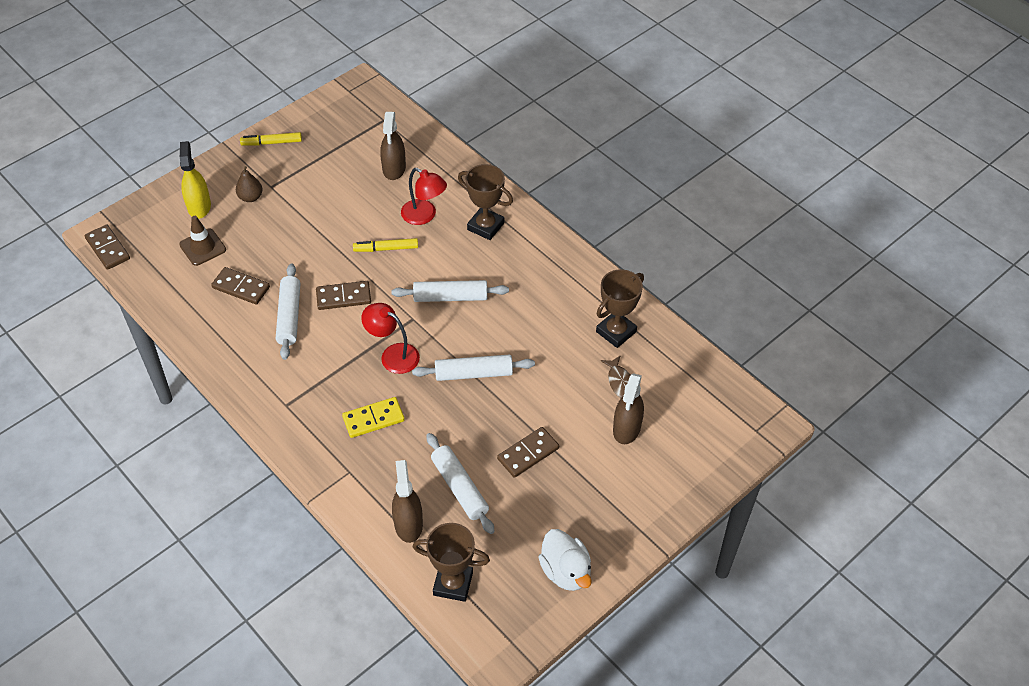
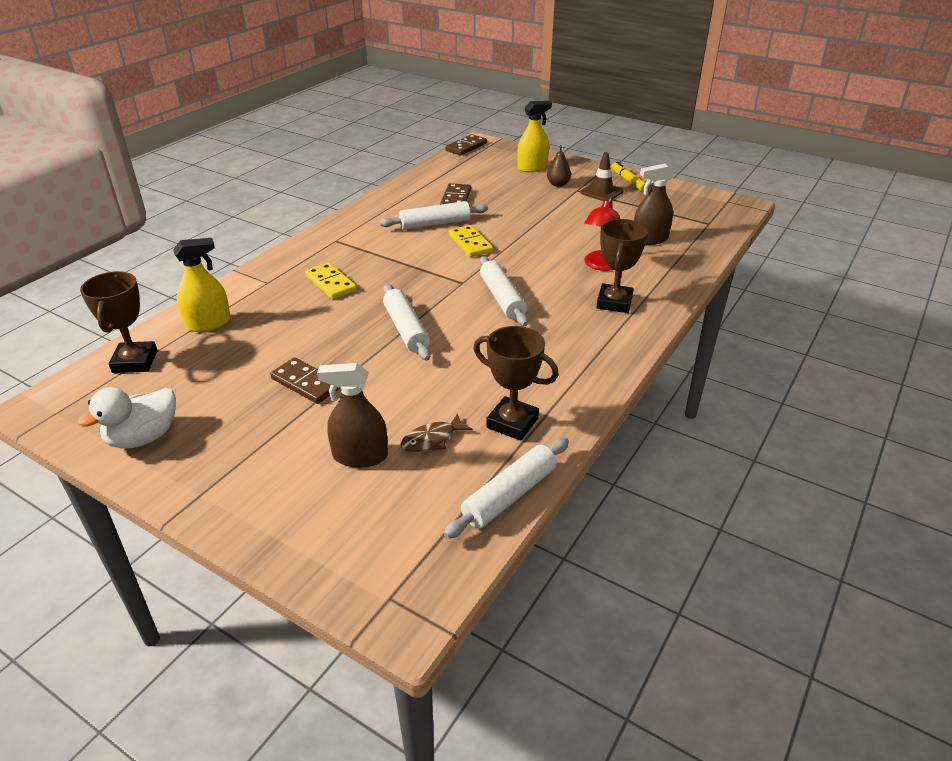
camera: 75 degrees right, 15 degrees down
(203, 247) = (489, 177): brown traffic cone -> brown traffic cone (601, 192)
(343, 297) = (470, 243): brown domino -> yellow domino
(386, 249) = (543, 253): yellow marker -> none
(393, 355) = (412, 280): red lamp -> none
(408, 524) = (208, 323): brown spray bottle -> yellow spray bottle
(460, 487) = (255, 346): white rolling pin -> white rolling pin (510, 495)

